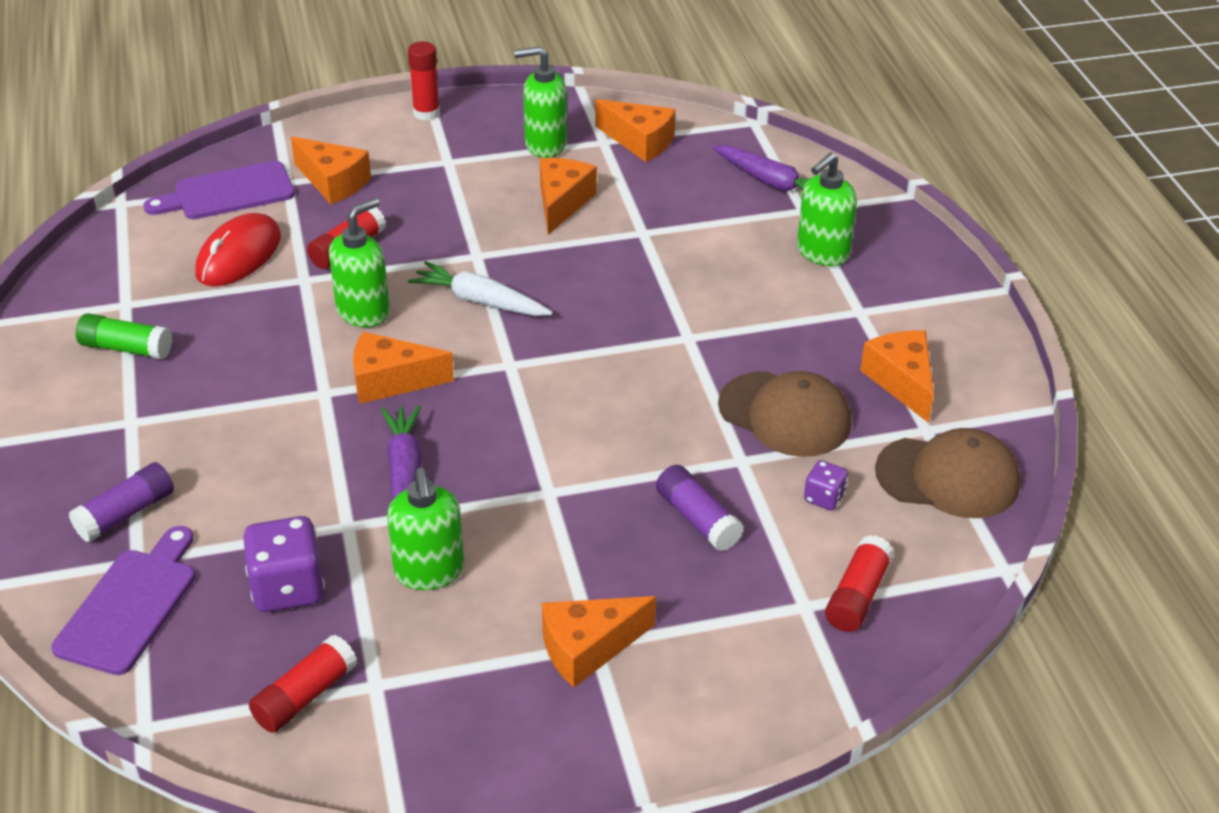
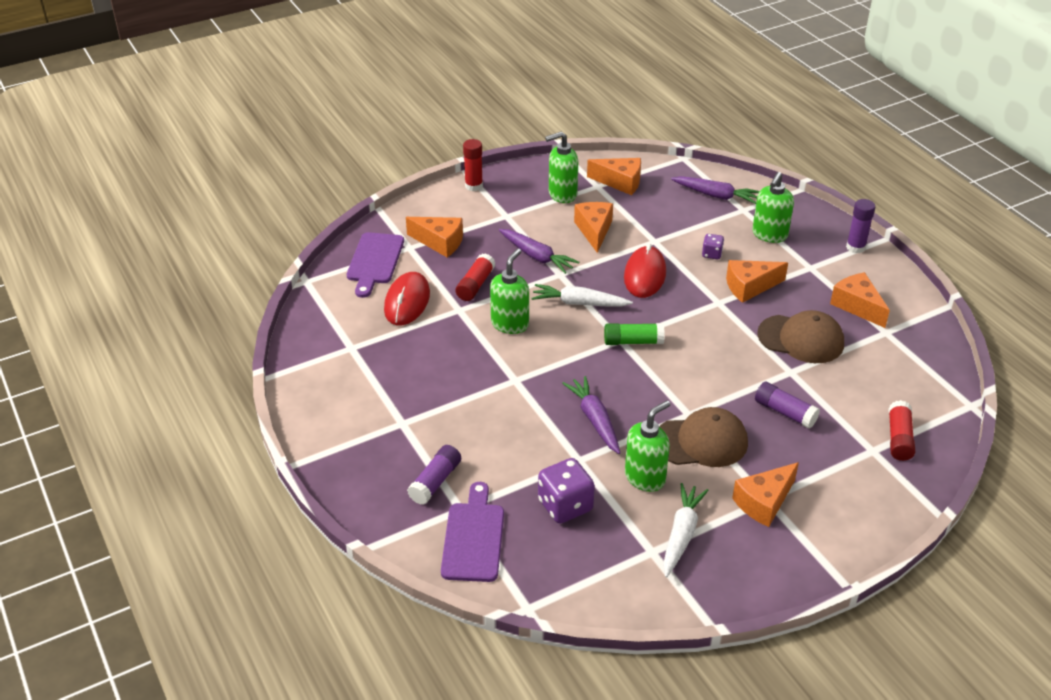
camera: 15 degrees left, 0 degrees up
(126, 348) = (370, 376): green glue stick -> green glue stick (633, 341)
(228, 193) = (374, 261): purple cutting board -> purple cutting board turned 45 degrees counterclockwise
(305, 696) = (614, 568): red glue stick -> none
(391, 381) = (553, 365): orange cheese -> orange cheese (750, 287)
(429, 572) = (645, 477): green soap dispenser -> green soap dispenser turned 105 degrees counterclockwise
(433, 669) = (681, 534): none -> white carrot
(457, 225) = (536, 256): none -> purple carrot
(599, 278) = (644, 275): none -> red mouse
(824, 498) = (850, 385): purple dice -> purple dice (712, 254)
(948, 294) = (855, 247): none -> purple glue stick
(948, 477) = (912, 358): brown cap -> brown cap (701, 442)

